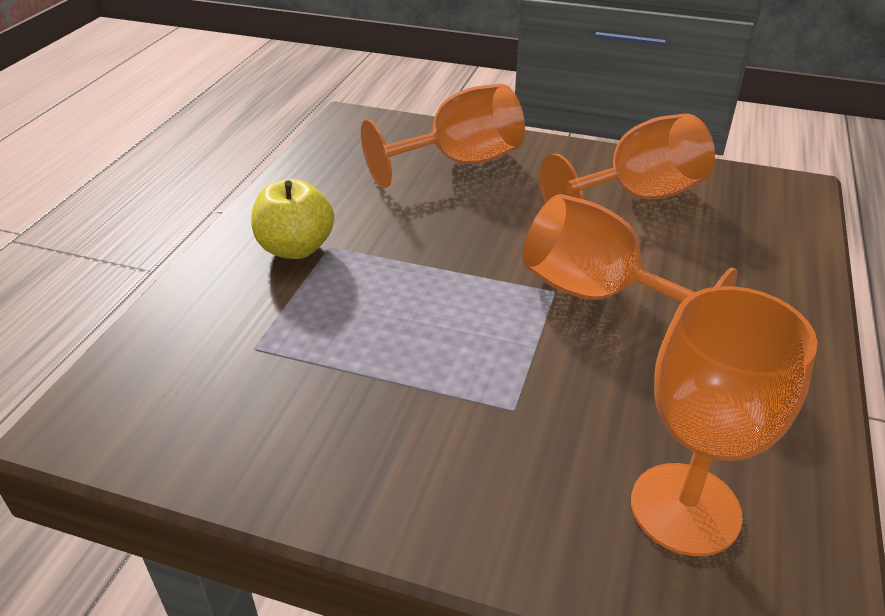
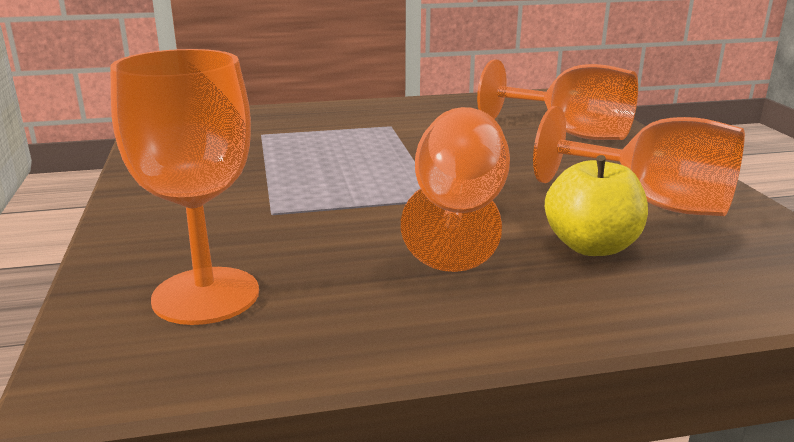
camera: 60 degrees right, 15 degrees down
(296, 248) = (375, 119): yellow apple -> yellow apple (591, 246)

